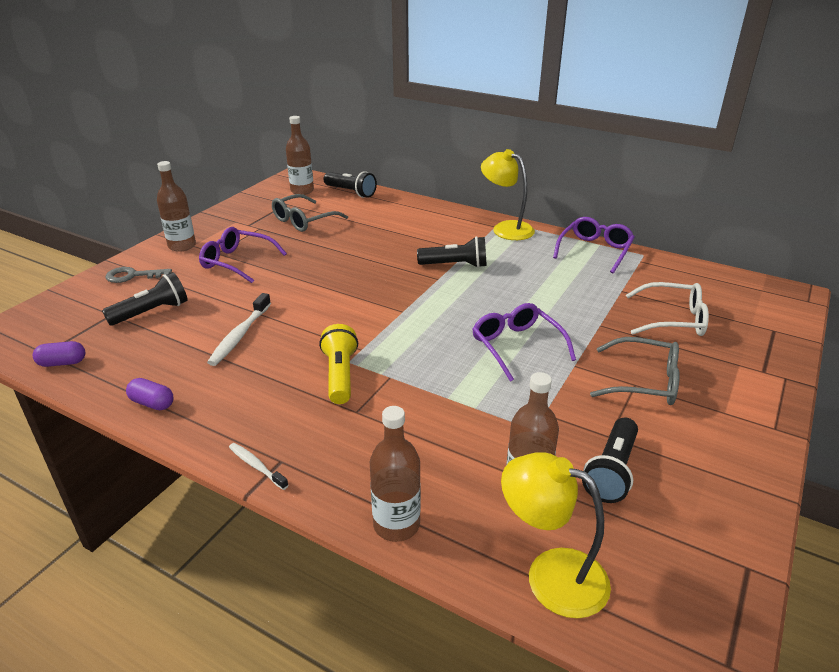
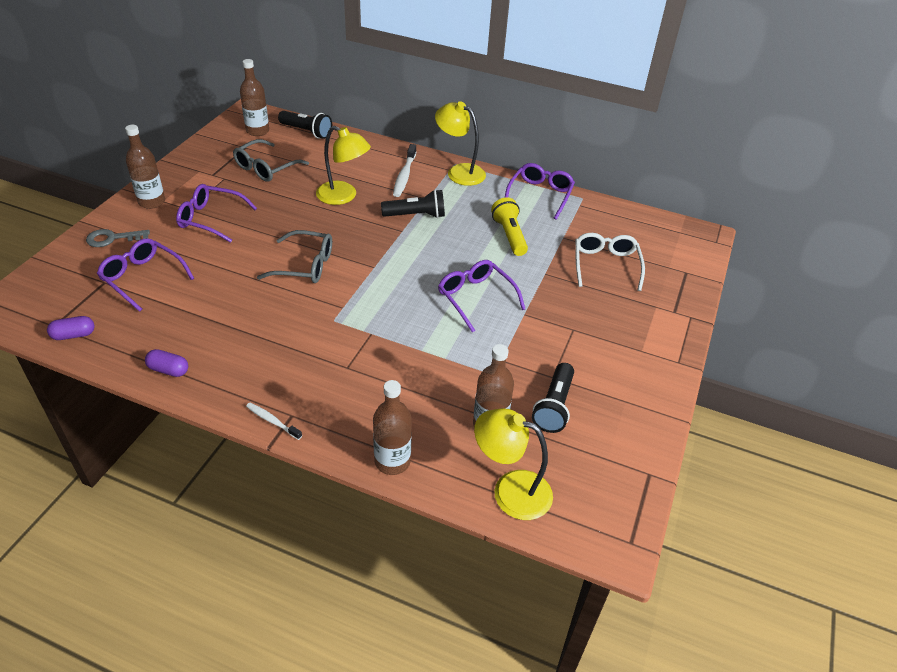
camera: 10 degrees left, 10 degrees up
(152, 312) = (142, 278): black flashlight -> purple glasses
(240, 335) = (231, 299): white toothbrush -> white toothbrush (404, 175)
(340, 375) = (328, 334): yellow flashlight -> yellow flashlight (509, 235)
(379, 246) = (343, 196): none -> yellow lamp
(644, 382) = (580, 326): grey glasses -> grey glasses (305, 265)
(673, 319) = (605, 265): white glasses -> white glasses turned 90 degrees counterclockwise

